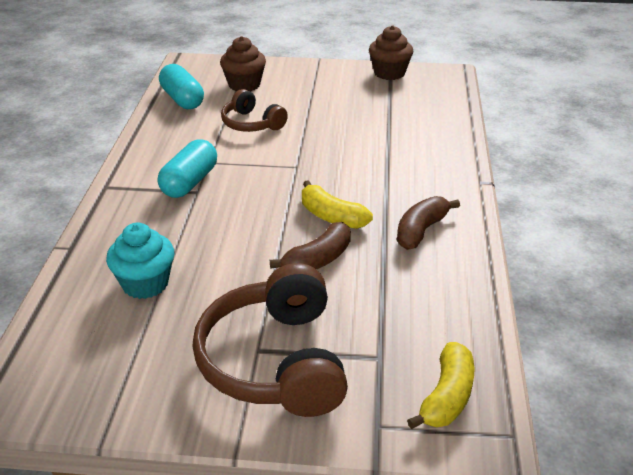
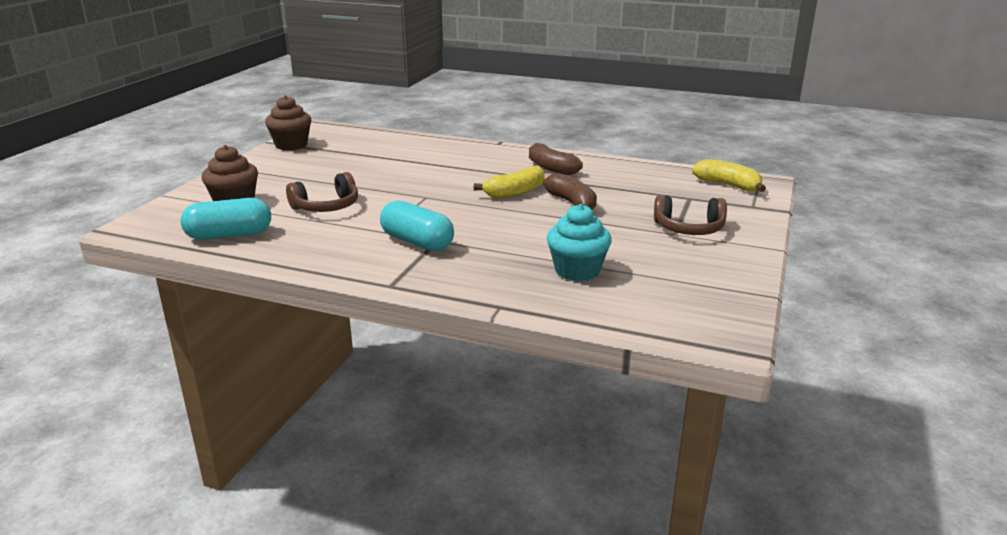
camera: 75 degrees left, 10 degrees down
(275, 361) = (689, 228): brown headphones -> brown headphones, size x0.57

